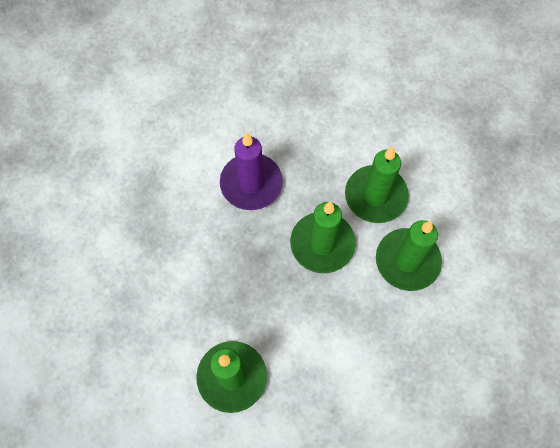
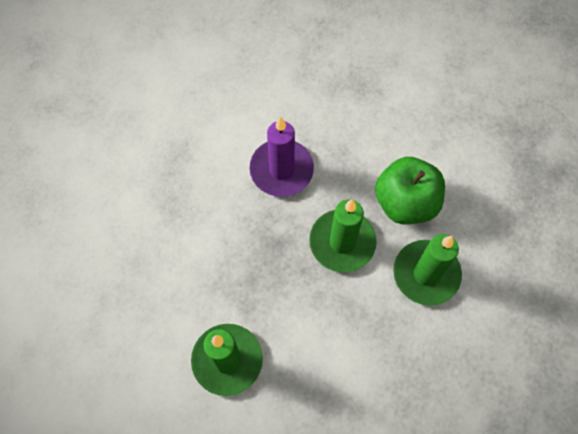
camera: 10 degrees right, 0 degrees up
(375, 196) = (405, 202): green candle -> green apple

